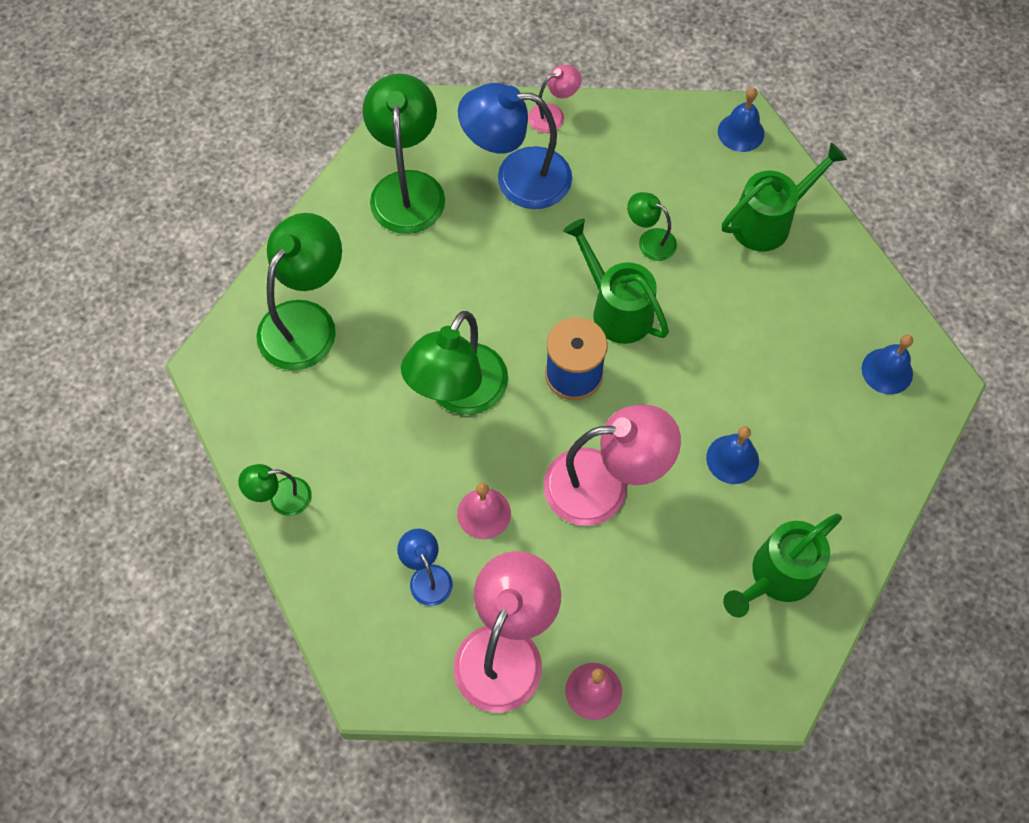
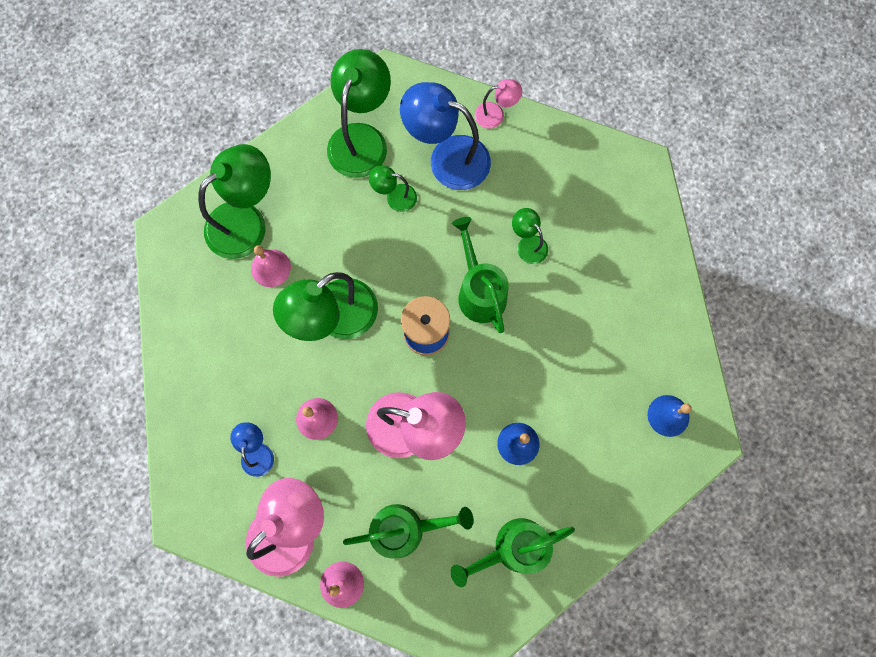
camera: 20 degrees right, 10 degrees up
(281, 498) = (177, 353): green lamp -> green lamp (395, 197)
(357, 363) = (271, 268): none -> pink bell
(741, 132) = (637, 177): blue bell -> none
(769, 221) = (628, 259): green watering can -> green watering can (406, 529)

